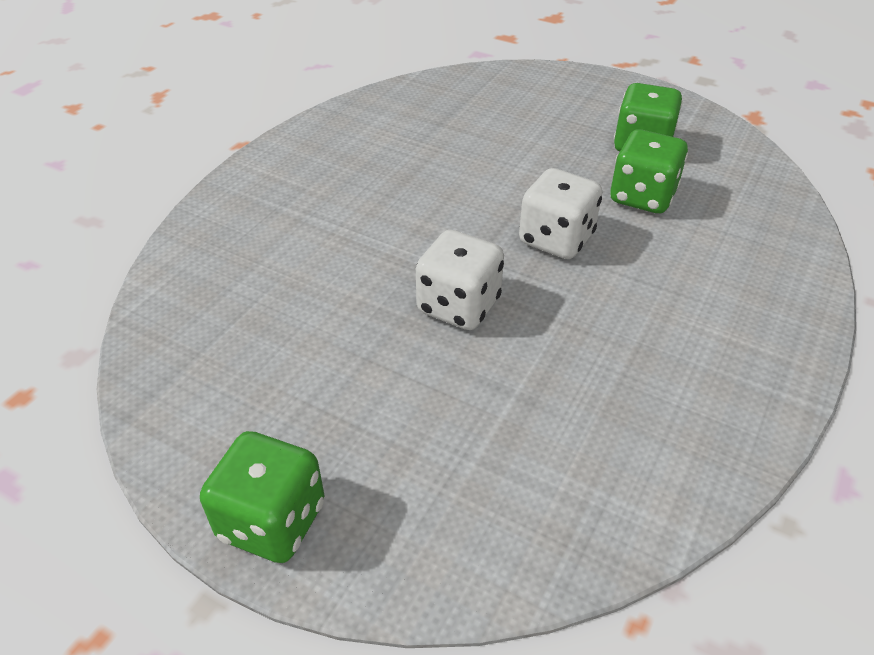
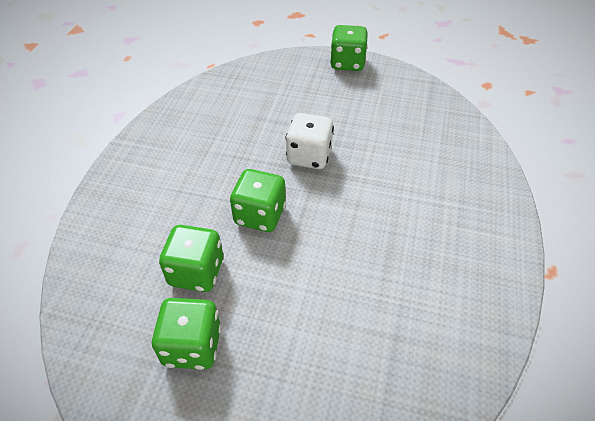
camera: 165 degrees right, 5 degrees up
(556, 239) = (260, 215): white dice -> green dice

